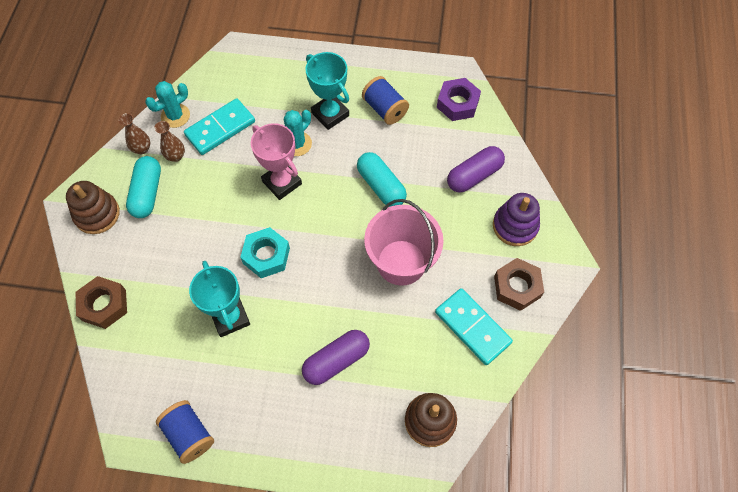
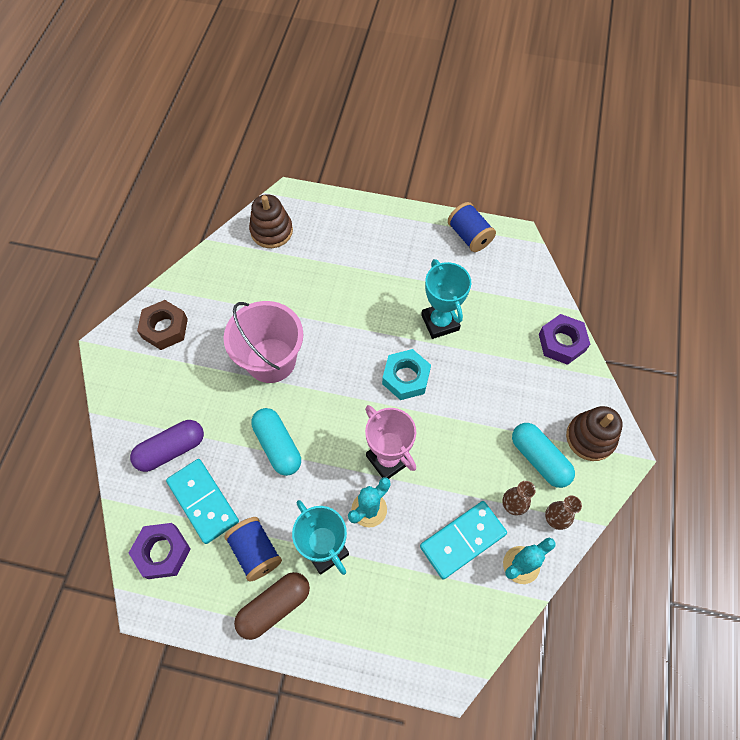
camera: 175 degrees left, 0 degrees up
(104, 305) = (561, 342): brown nut -> purple nut
(147, 193) = (539, 459): turquoise capsule -> turquoise capsule turned 45 degrees counterclockwise
(336, 360) = (344, 279): purple capsule -> none
(364, 77) = (274, 606): none -> brown capsule
(472, 327) = (217, 297): turquoise domino -> turquoise domino (203, 501)
(515, 226) = (146, 388): purple stacking toy -> none

